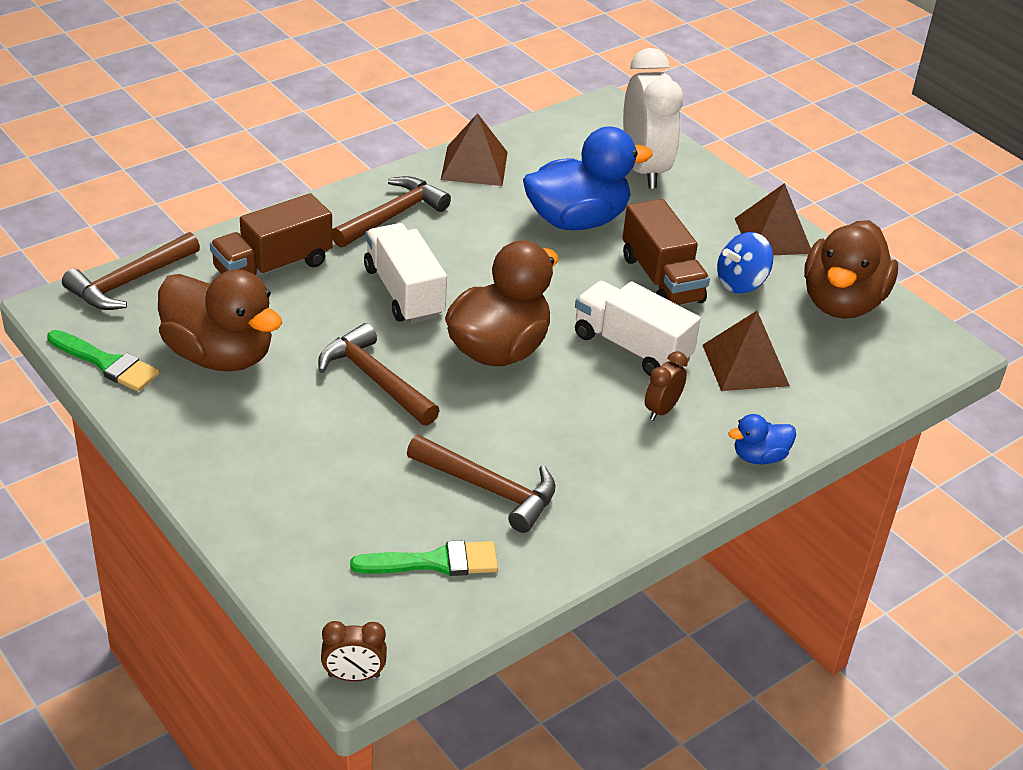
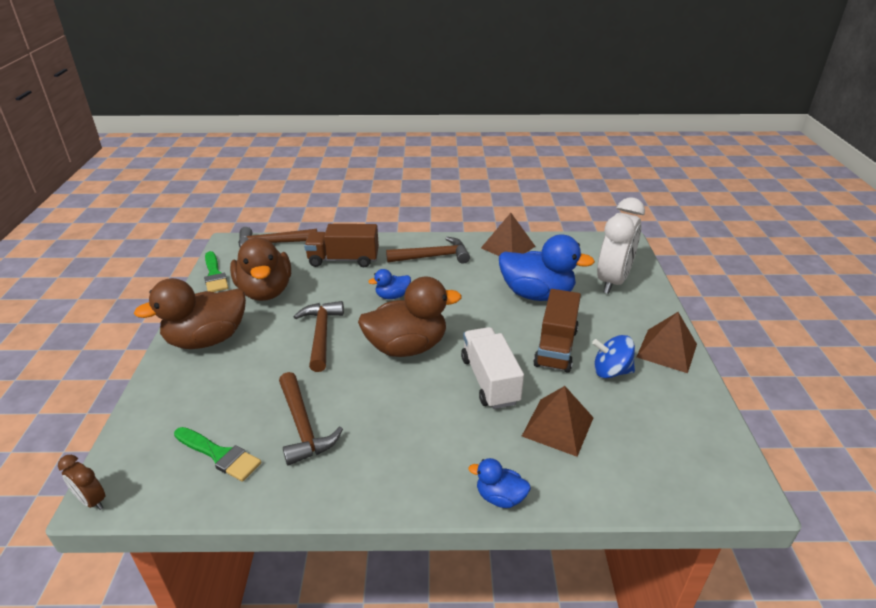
camera: 40 degrees right, 5 degrees down
(404, 292) = (392, 296): white truck -> blue duck
(661, 410) = (465, 429): brown clock -> none
(841, 303) = (679, 415): brown duck -> brown duck (207, 340)

